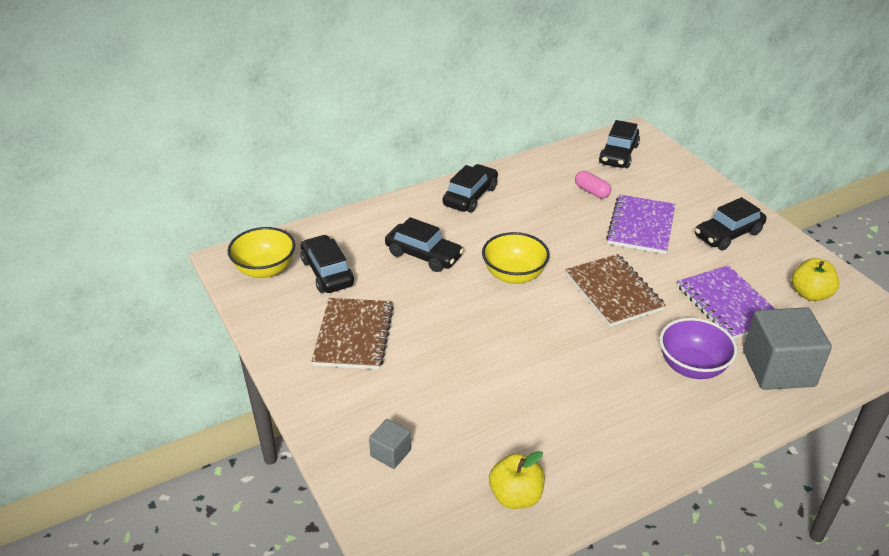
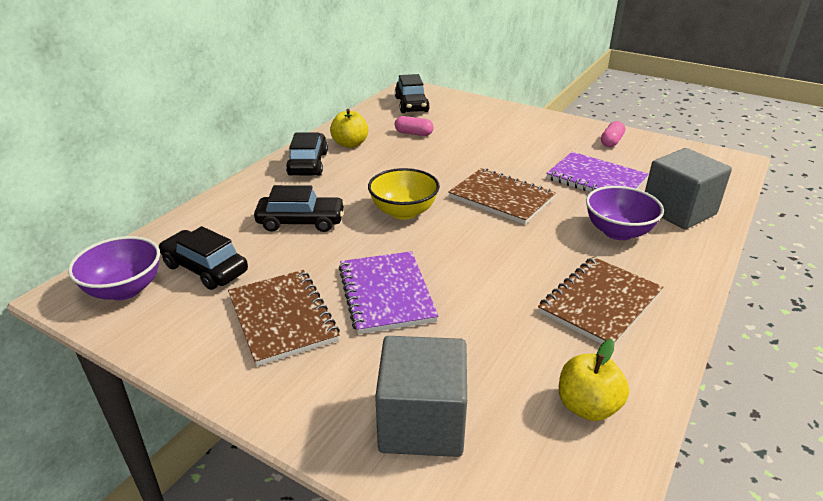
camera: 30 degrees left, 5 degrees down
(265, 269) = (124, 289): yellow bowl -> purple bowl
(390, 453) = (422, 423): grey cube -> grey cube, size x2.09
(606, 424) = (600, 303): none -> brown notebook
(641, 226) = (476, 146): purple notebook -> purple notebook (386, 294)
(728, 234) = (546, 134): black car -> none
(791, 266) = (611, 142): none -> pink capsule
(810, 294) = (643, 155): yellow apple -> yellow apple (350, 144)

